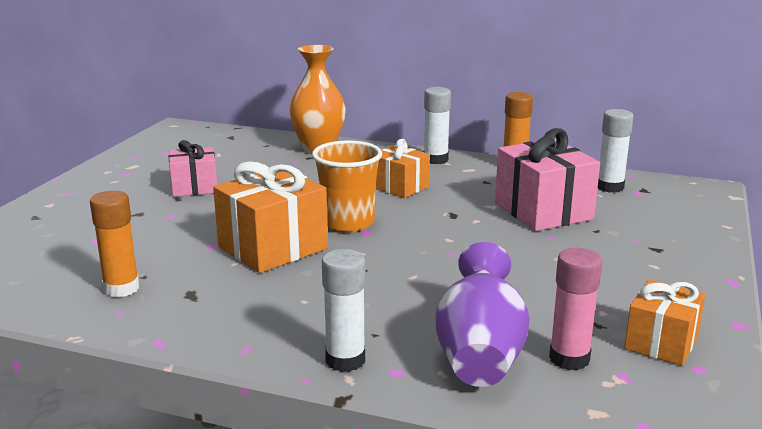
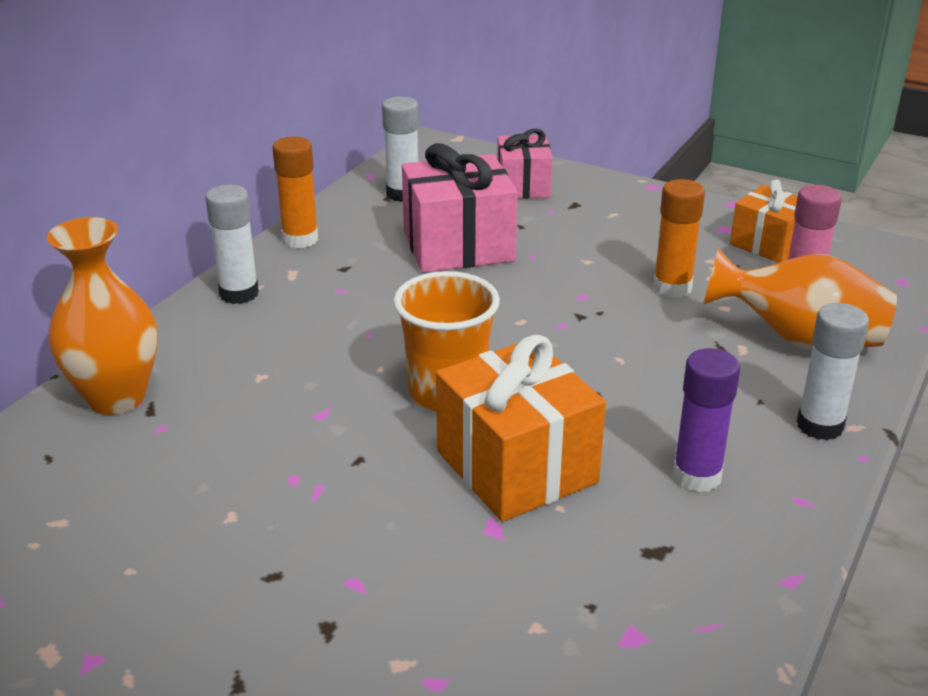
camera: 80 degrees left, 10 degrees up
(121, 288) = (633, 629): orange glue stick -> orange glue stick (672, 287)
(194, 187) = (229, 553): pink gift -> pink gift (523, 186)
(270, 307) = (697, 476): none -> purple glue stick
(400, 187) = (333, 336): orange gift -> none
(480, 355) = (799, 340): purple vase -> orange vase

